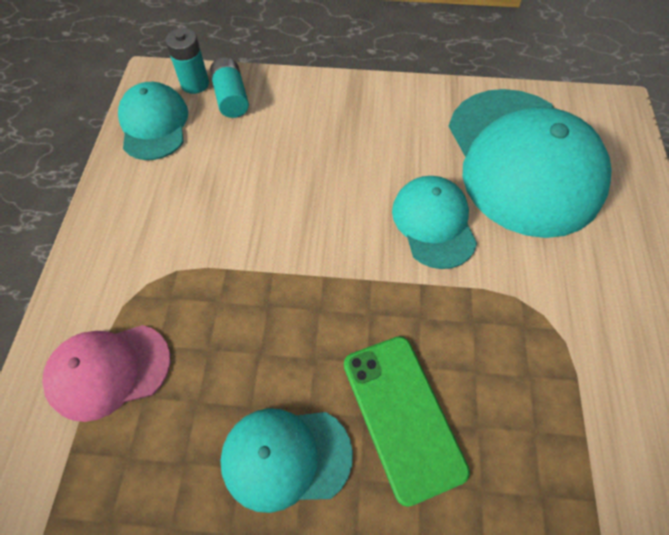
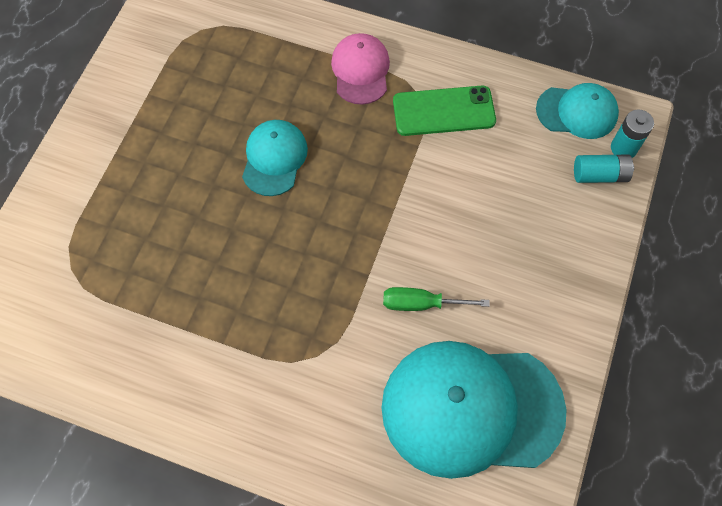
camera: 105 degrees right, 5 degrees up
(402, 416) = (276, 231): green phone -> green phone (443, 111)
(433, 223) = (421, 303): turquoise cap -> green screwdriver

